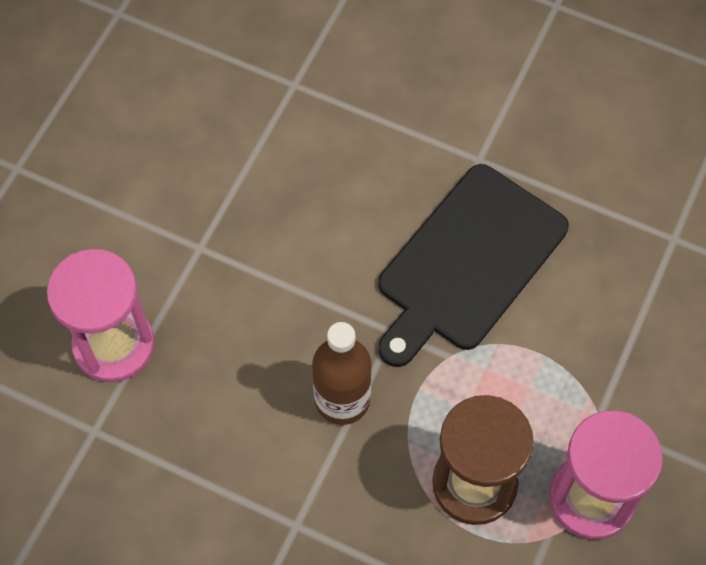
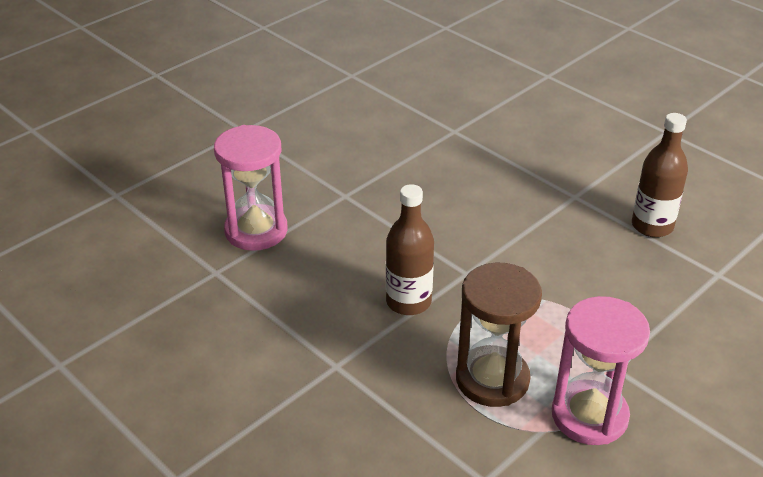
camera: 20 degrees right, 25 degrees down
(468, 262) = (542, 249): black cutting board -> none
(582, 182) = (652, 226): none -> brown bottle

